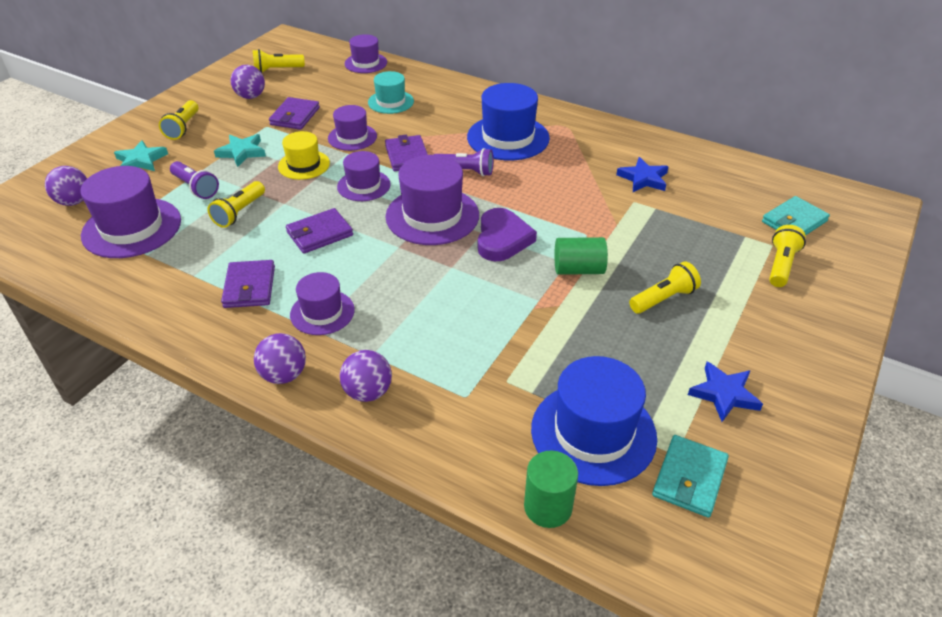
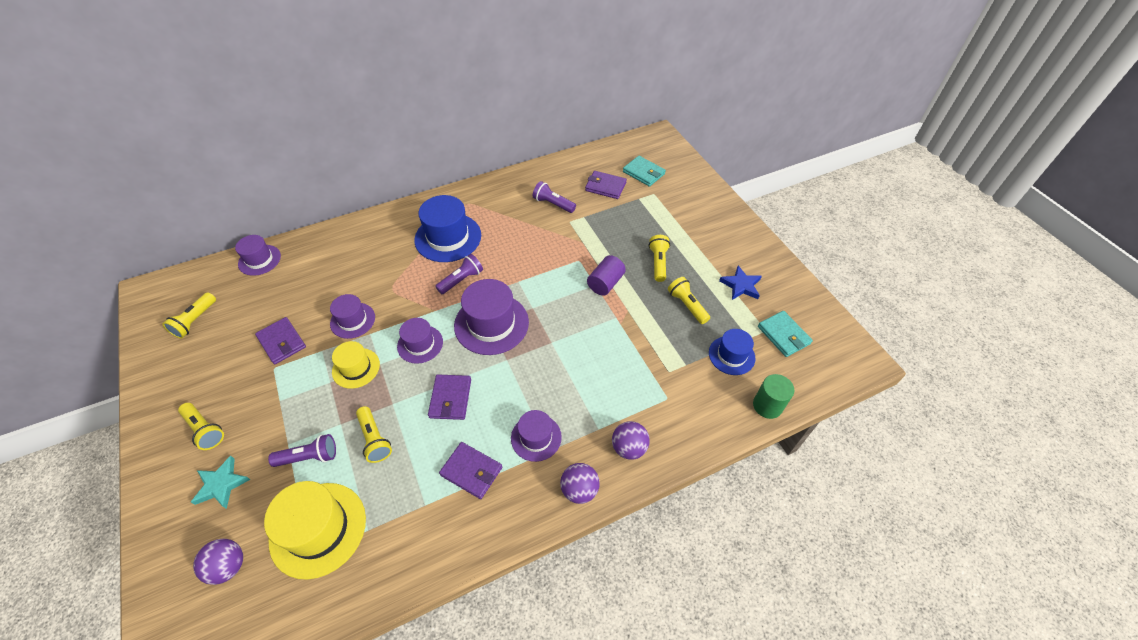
camera: 55 degrees left, 10 degrees up
(132, 228) = (318, 529): purple hat -> yellow hat
(242, 152) = (293, 402): turquoise star -> none
(251, 96) = (214, 358): purple ball -> none
(391, 102) = (332, 274): turquoise hat -> none
(407, 156) = (411, 301): purple wallet -> purple wallet (605, 187)
(502, 239) = (547, 301): purple heart -> none
(578, 269) = (605, 283): green cylinder -> purple cylinder
(593, 433) = (731, 355): blue hat -> blue hat, size x0.59
(643, 179) = (553, 204): blue star -> purple flashlight
(781, 265) = (671, 201): yellow flashlight -> yellow flashlight (687, 305)
(794, 221) = (643, 173): turquoise wallet -> turquoise wallet turned 45 degrees counterclockwise

